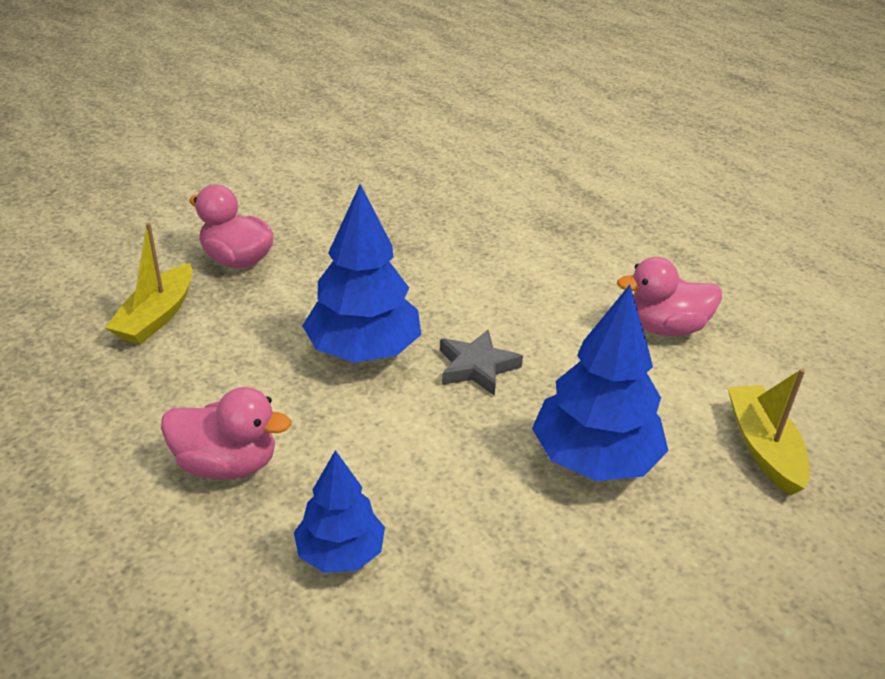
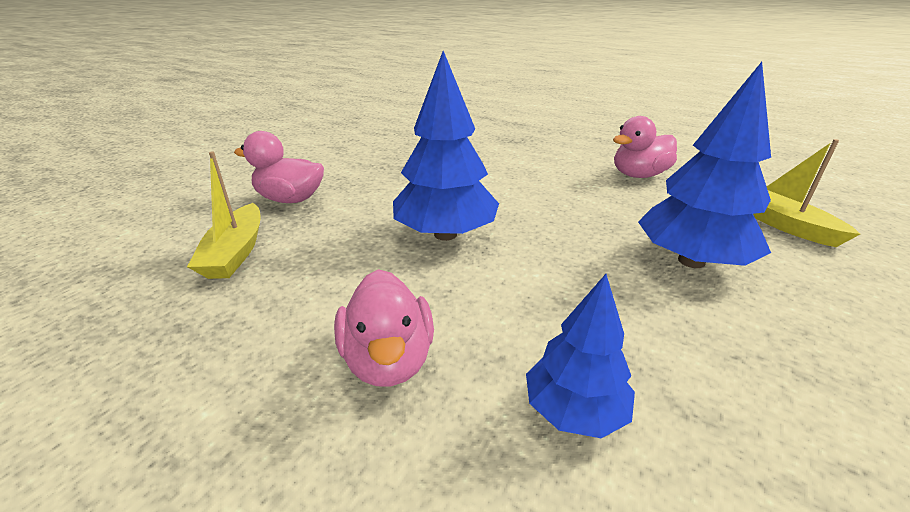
camera: 20 degrees left, 5 degrees down
(227, 464) = (388, 360): pink duck -> pink duck turned 90 degrees clockwise
(477, 367) = (542, 224): grey star -> none

